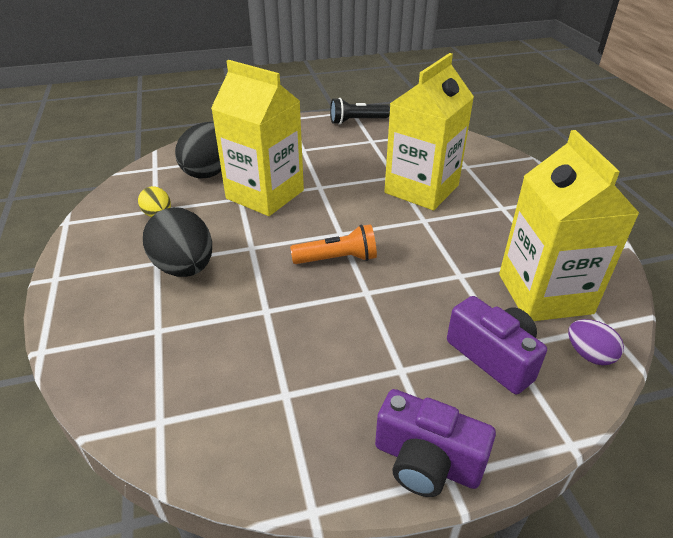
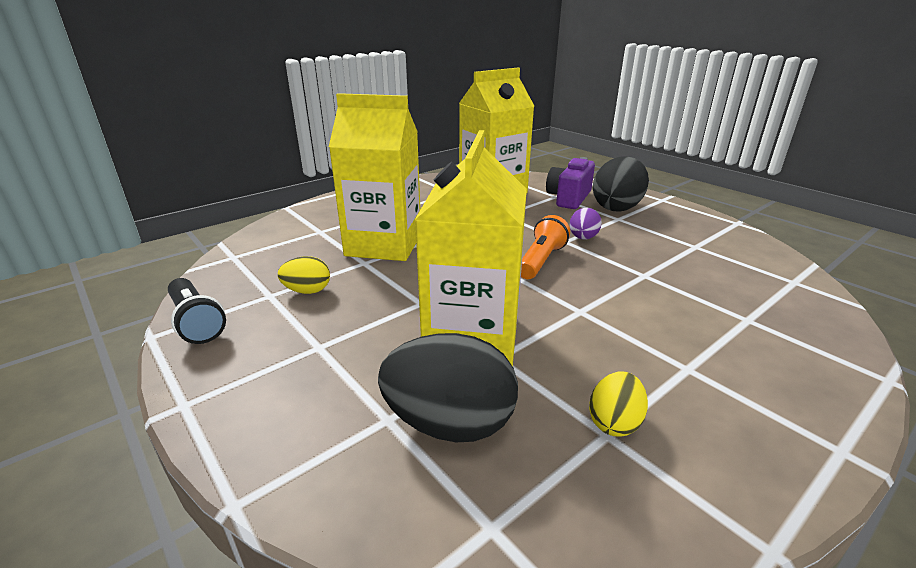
camera: 115 degrees left, 10 degrees down
(184, 268) = (665, 341): black egg -> black egg (617, 207)
(337, 259) = (541, 260): orange flashlight -> orange flashlight turned 60 degrees clockwise
(367, 152) = (307, 291): none -> yellow egg
(426, 461) = (664, 204): purple camera -> none
(589, 355) = (534, 180): purple egg -> purple egg (583, 238)

